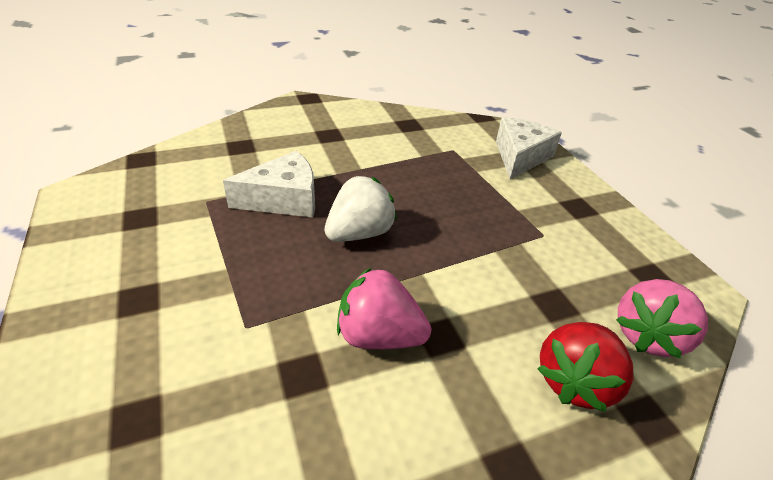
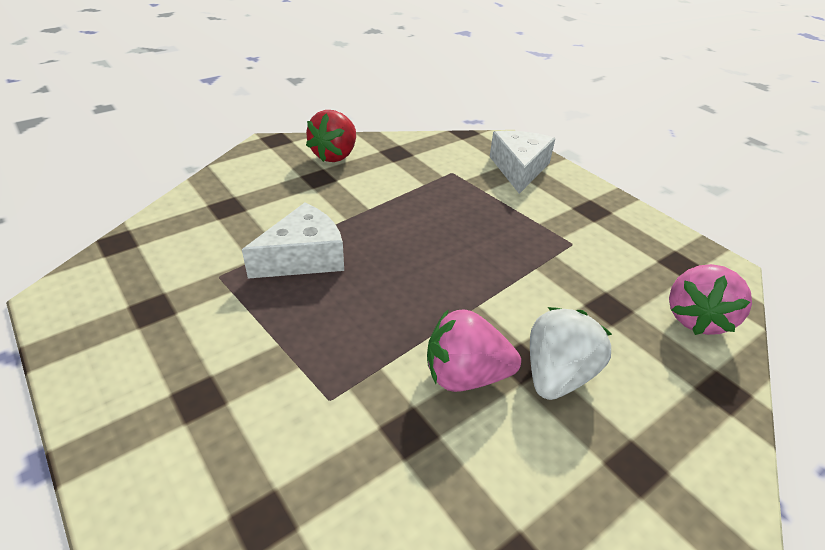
camera: 15 degrees left, 0 degrees up
(360, 233) = (399, 277): white strawberry -> white strawberry (557, 375)
(575, 381) = (654, 374): red strawberry -> red strawberry (335, 155)

